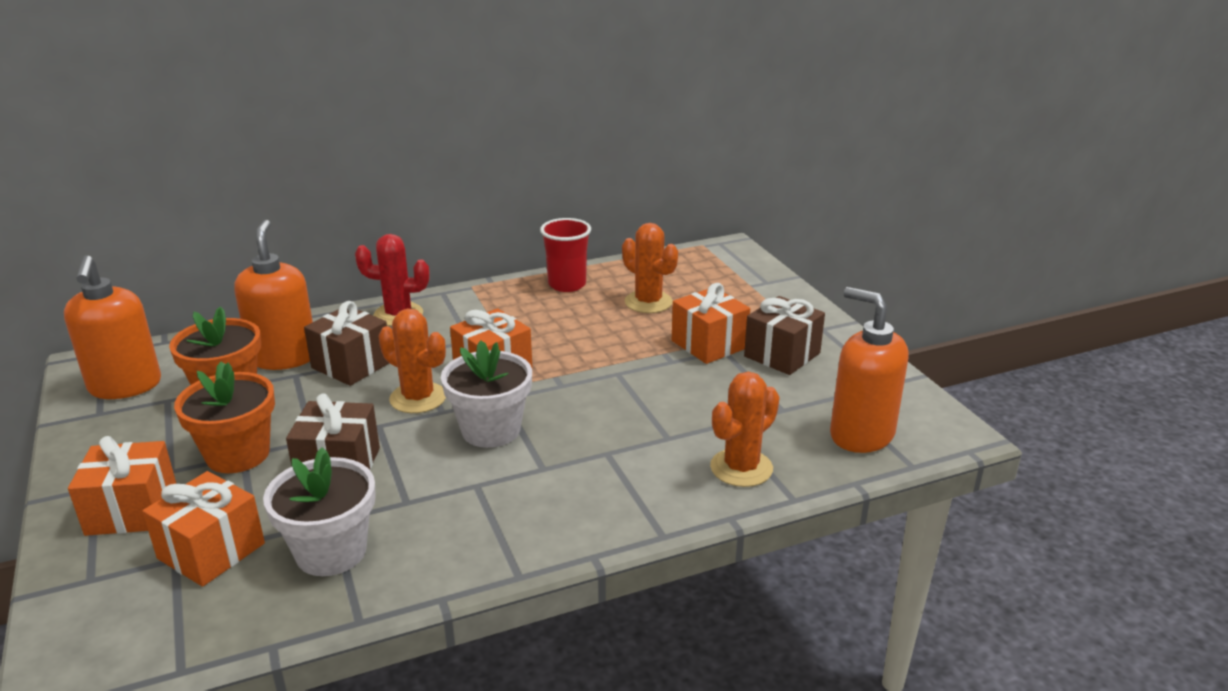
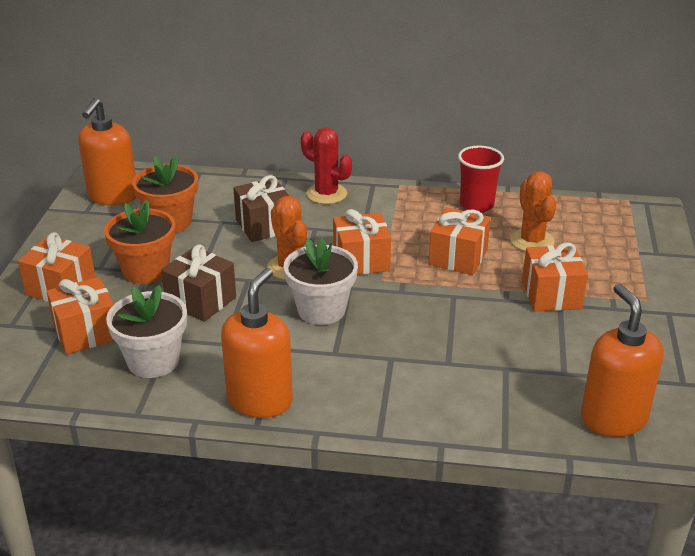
camera: 30 degrees right, 5 degrees up
(284, 357) = (224, 205): orange soap dispenser -> orange soap dispenser (260, 400)
(591, 337) = (458, 257): none -> orange gift
(741, 468) = (485, 408): orange cactus -> none
(782, 355) = (608, 325): brown gift -> none

